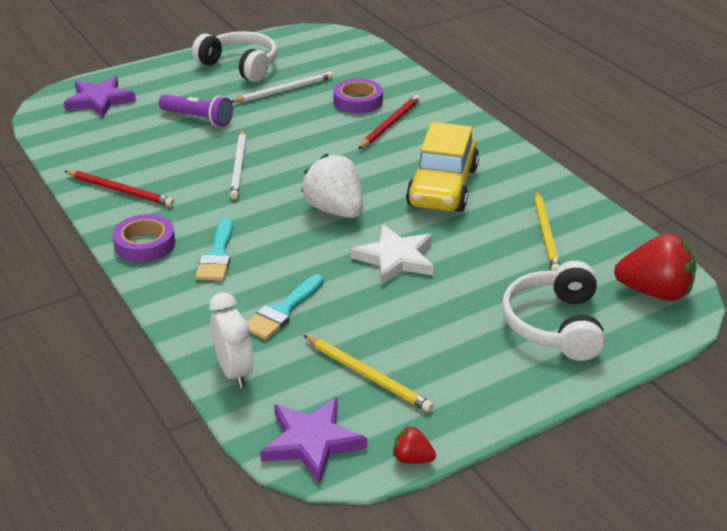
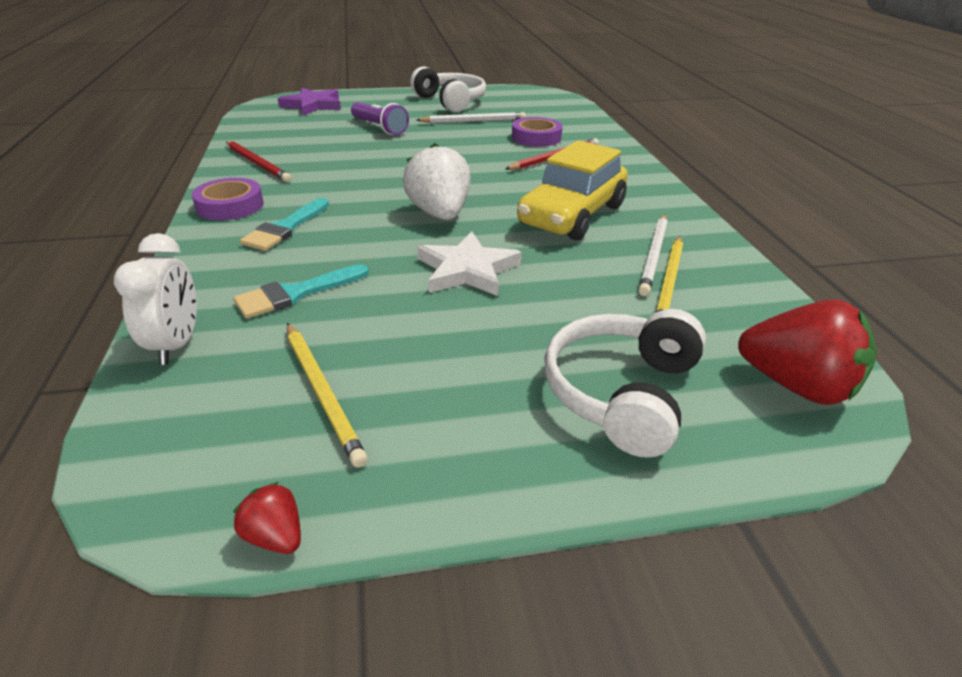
camera: 20 degrees right, 0 degrees up
(239, 166) = (380, 164): white pencil -> white pencil (654, 256)
(312, 441) = (170, 462): purple star -> none

